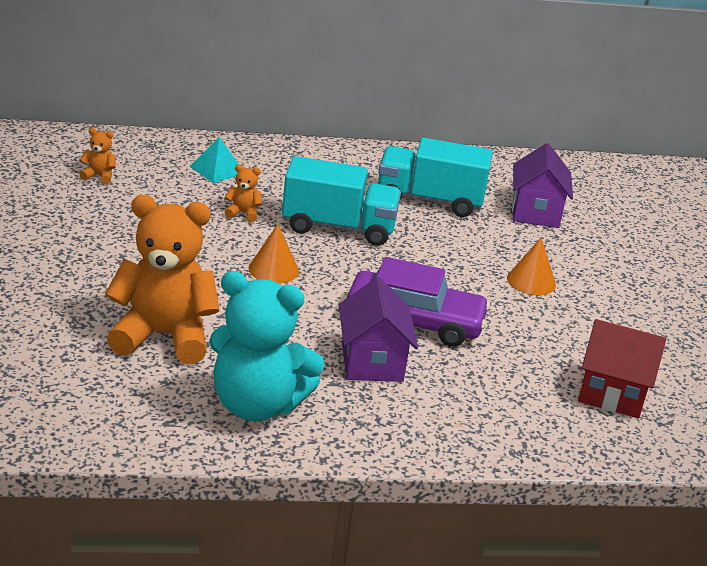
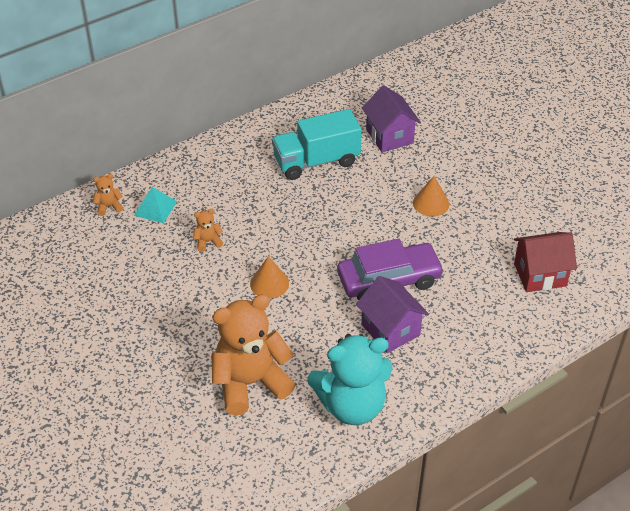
camera: 25 degrees left, 15 degrees up
(99, 176) = (80, 260): orange teddy bear -> orange teddy bear (109, 206)
(338, 227) = (279, 220): turquoise truck -> none

